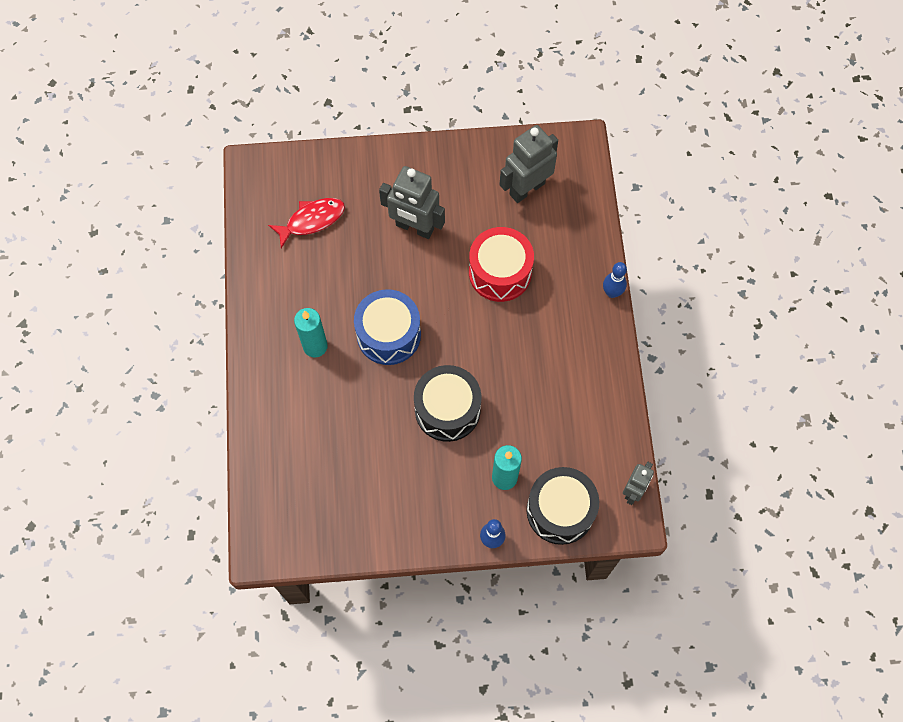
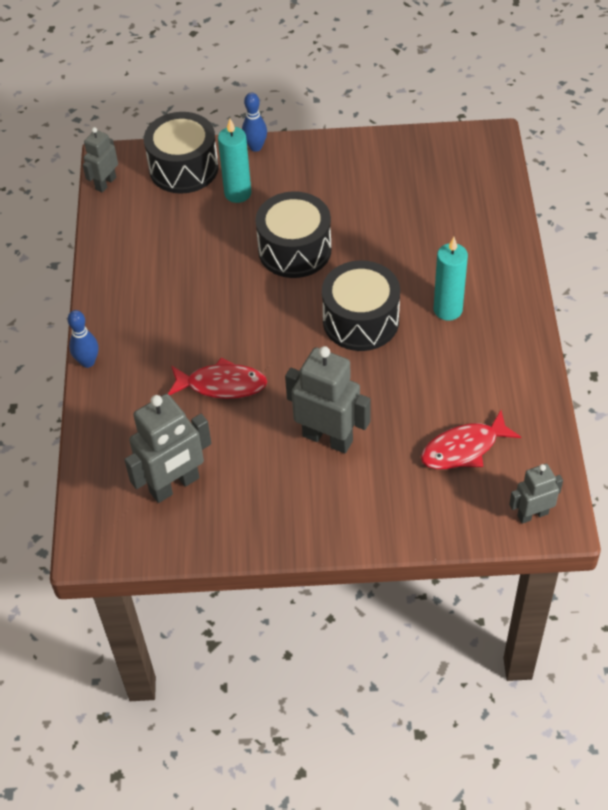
camera: 175 degrees left, 15 degrees down
(267, 171) = (532, 514): none -> grey robot
(388, 335) = (361, 320): blue drum -> black drum
(500, 272) = (222, 385): red drum -> red fish

